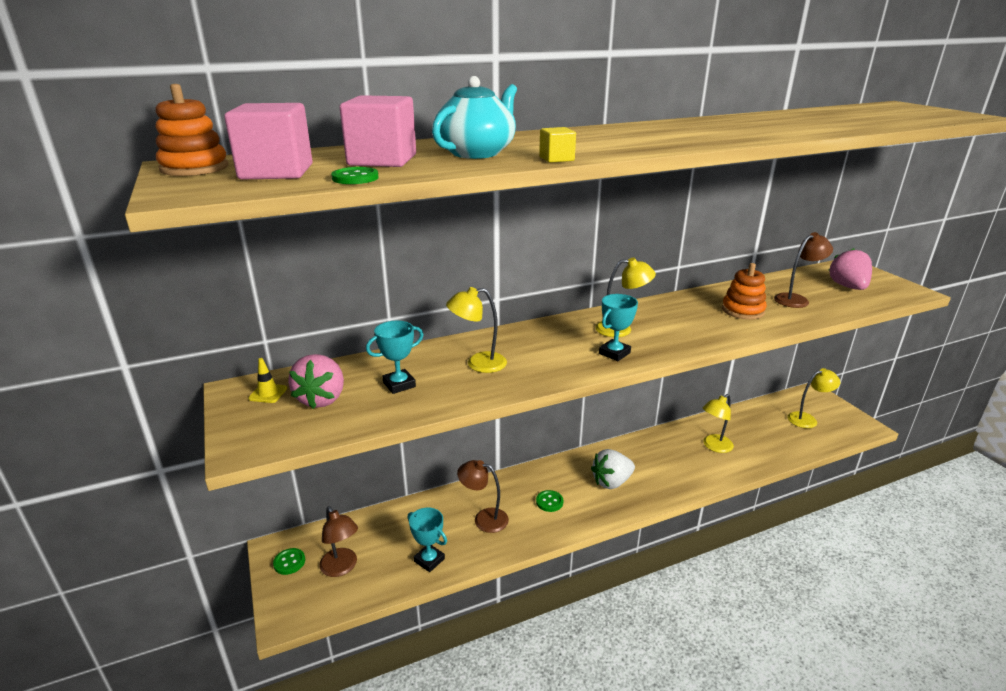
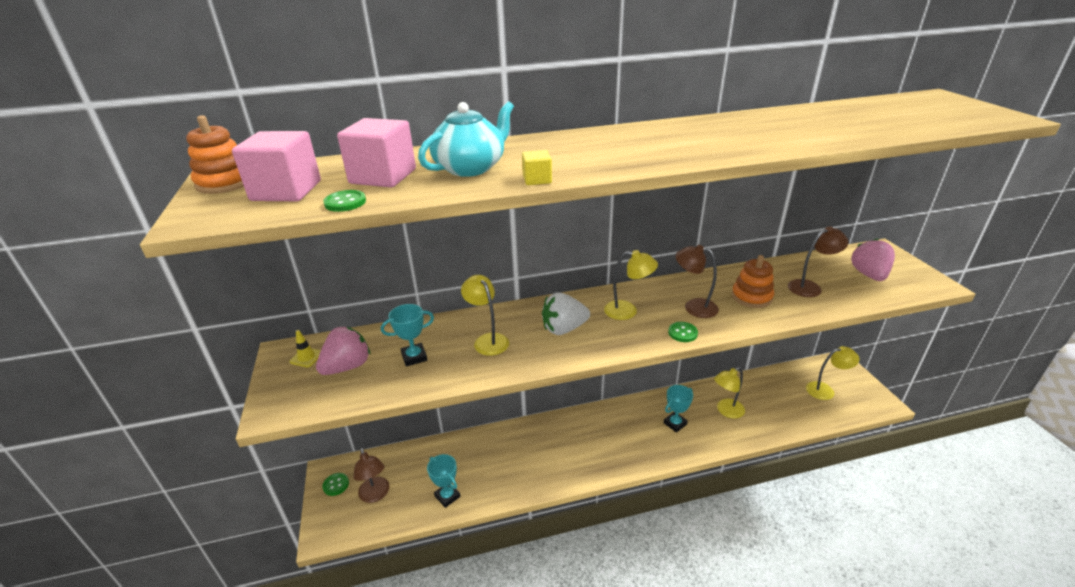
camera: 10 degrees right, 5 degrees up
(322, 399) = (347, 367): pink strawberry -> pink strawberry turned 150 degrees counterclockwise
(478, 364) = (487, 340): yellow lamp -> yellow lamp turned 60 degrees clockwise
(484, 518) = (501, 462): brown lamp -> brown lamp (694, 307)
(549, 502) = (561, 452): green button -> green button (682, 333)
(611, 482) = (621, 438): white strawberry -> white strawberry (564, 329)
(614, 353) = (612, 338): turquoise trophy -> turquoise trophy (675, 423)

